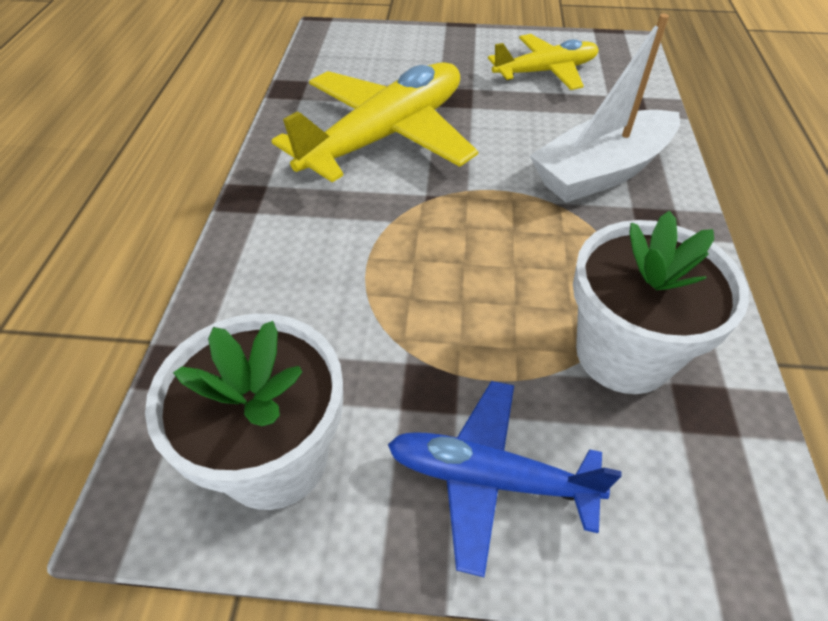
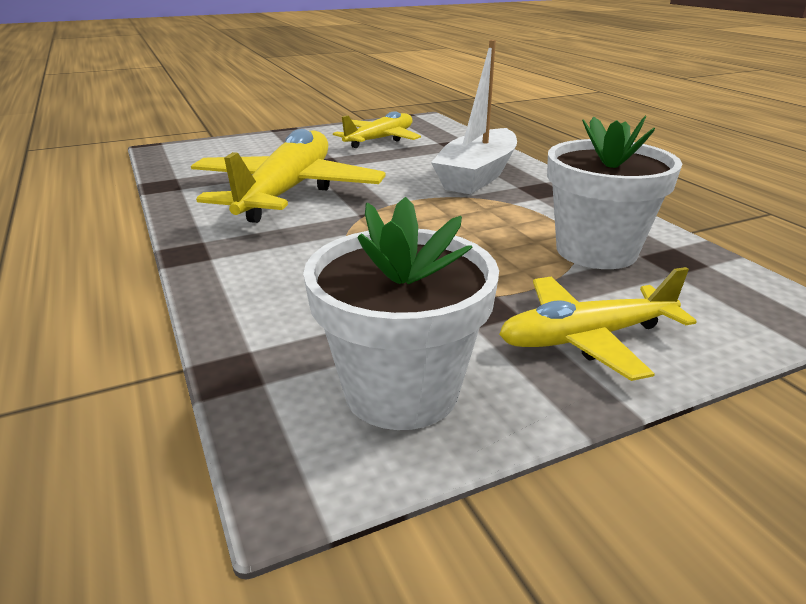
camera: 30 degrees left, 20 degrees down
(489, 478) = (585, 338): blue plane -> yellow plane

